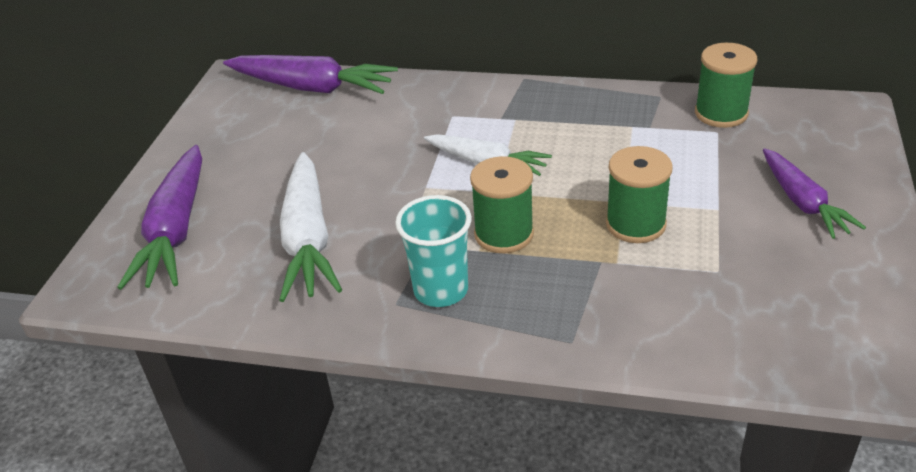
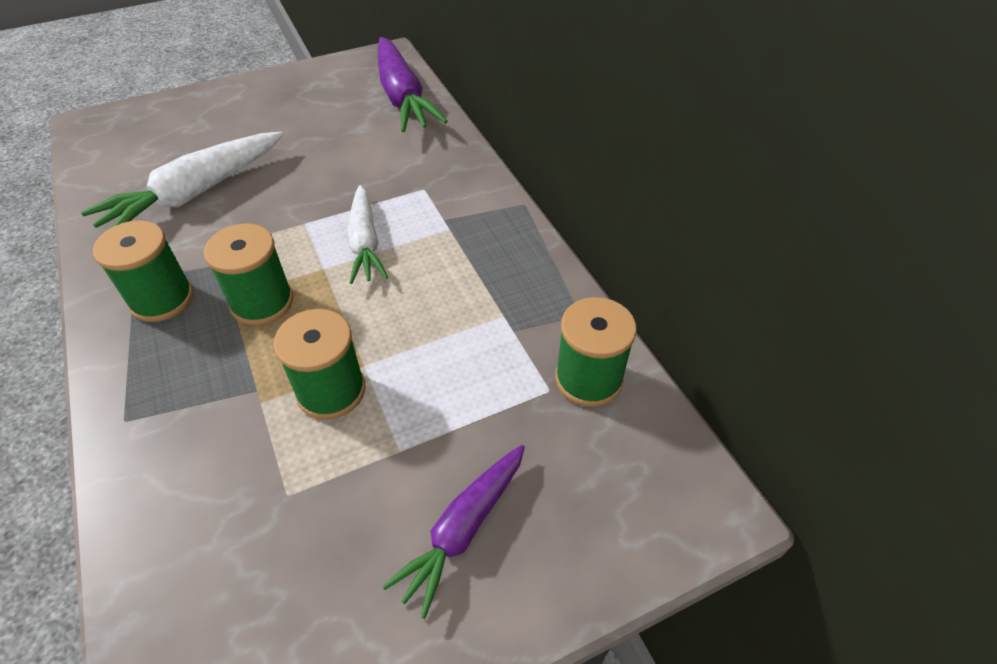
camera: 50 degrees right, 10 degrees up
(176, 230) = (173, 128): purple carrot -> none
(441, 290) = (162, 299): turquoise cup -> green spool

